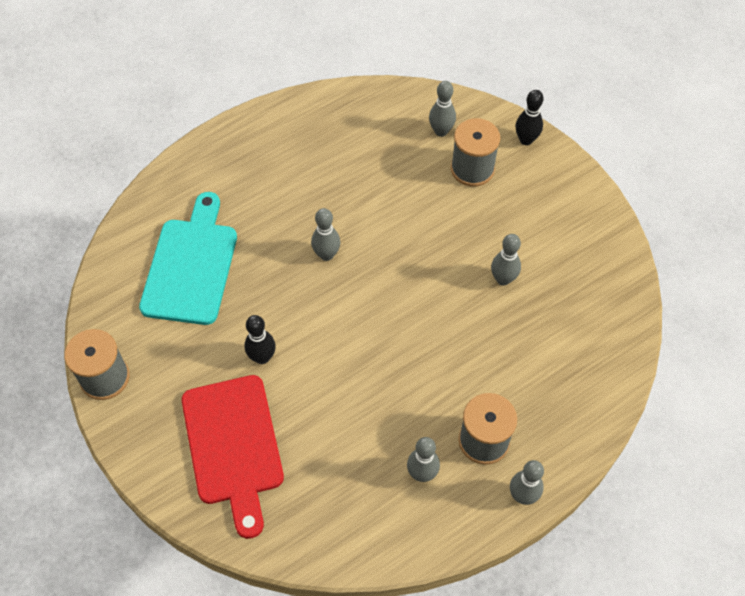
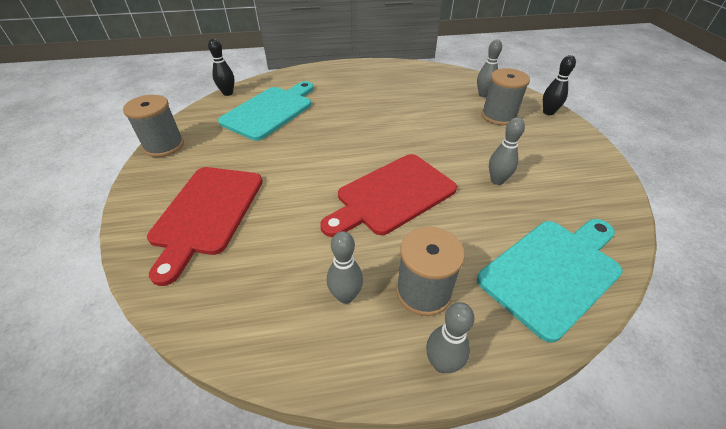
camera: 25 degrees right, 15 degrees down
(262, 357) = (274, 168): black bowling pin -> black bowling pin (228, 93)
(326, 254) = (363, 129): grey bowling pin -> none
(407, 343) = (392, 195): none -> red cutting board
(582, 373) = (553, 272): none -> turquoise cutting board

